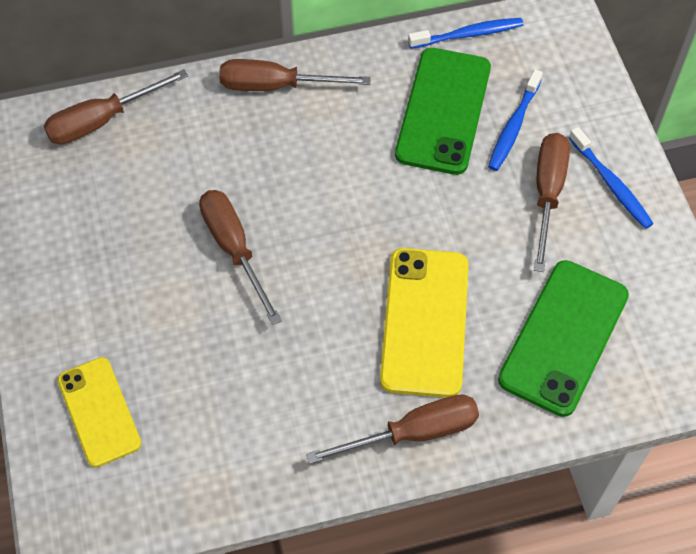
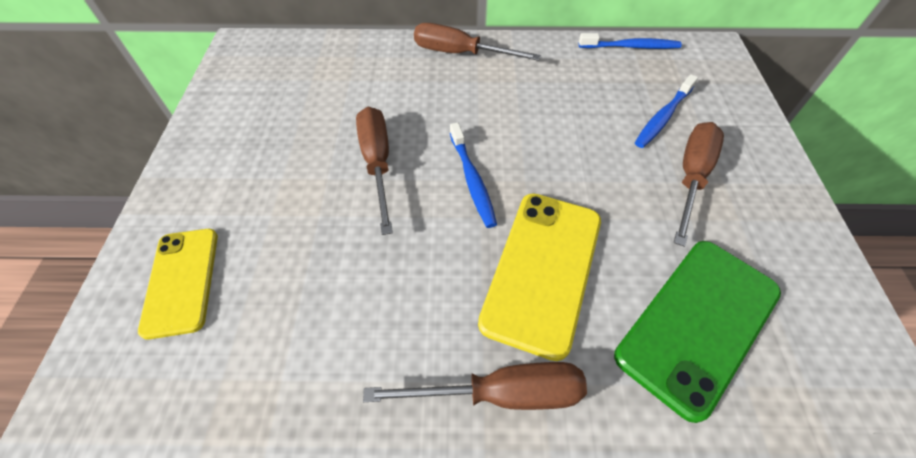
camera: 15 degrees right, 5 degrees down
(102, 120) = (313, 52): brown screwdriver -> none
(443, 111) = (599, 94): green phone -> none
(611, 184) = (759, 181): blue toothbrush -> blue toothbrush (472, 180)

